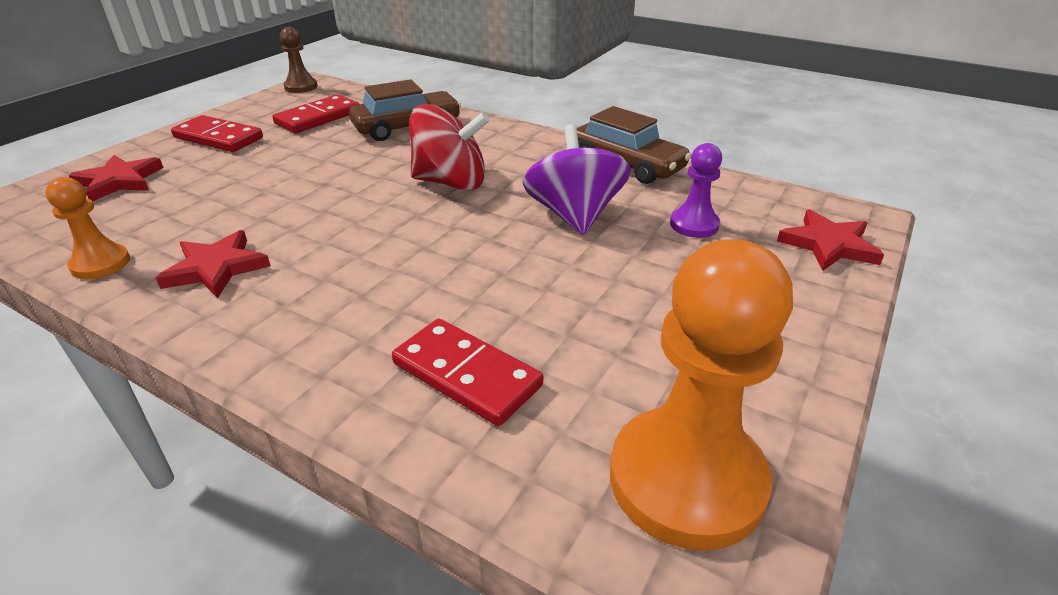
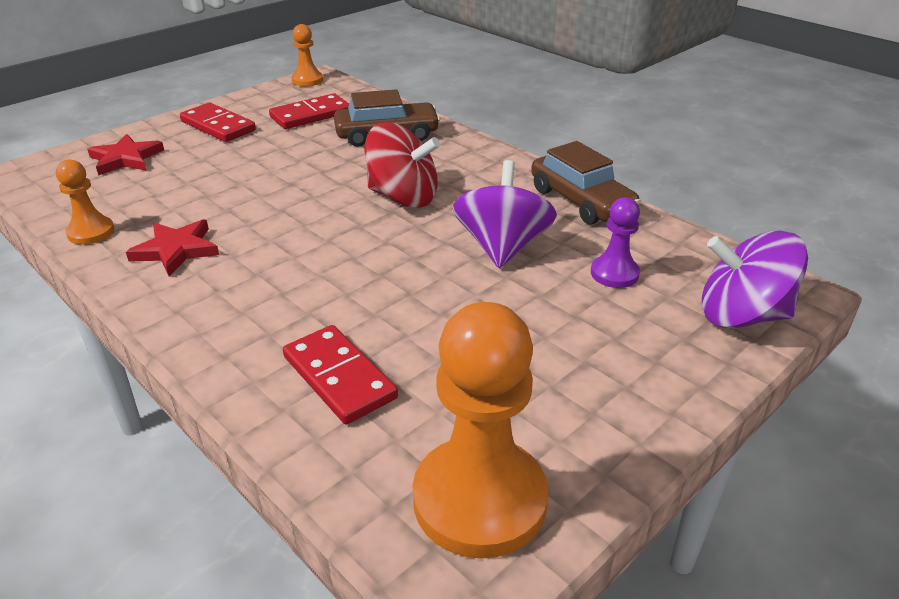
camera: 15 degrees right, 0 degrees up
(301, 87) = (307, 80): brown pawn -> orange pawn
(828, 245) = (741, 315): red star -> purple spinning top

